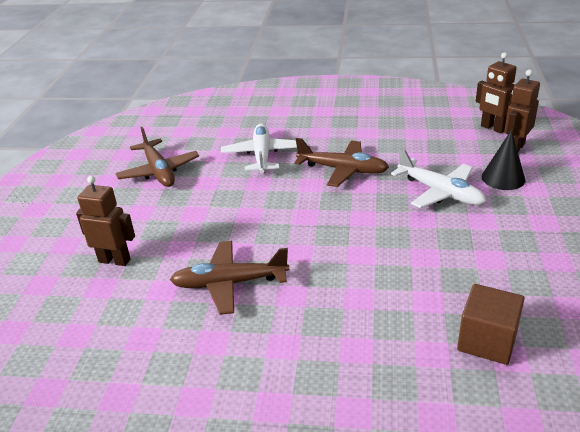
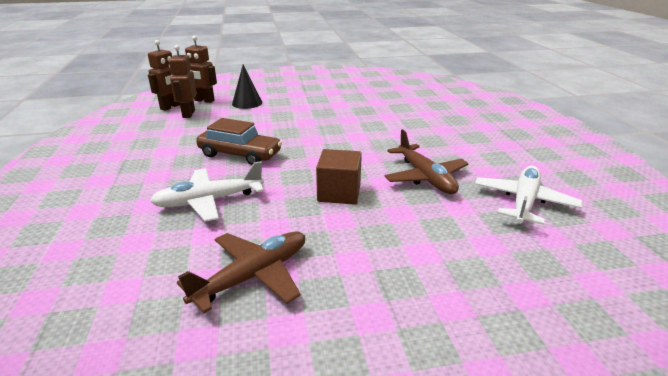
camera: 110 degrees left, 5 degrees down
(114, 260) = (447, 249): brown robot -> brown robot (188, 114)
(342, 170) = (240, 154): brown plane -> brown car
(440, 192) = (269, 118): white plane -> white plane (524, 202)
(487, 341) = (407, 103): brown cube -> brown cube (339, 193)

